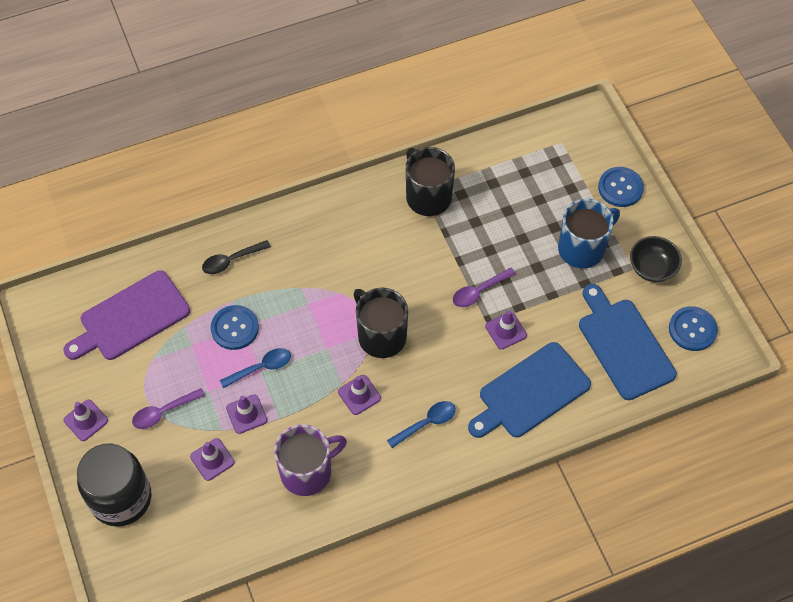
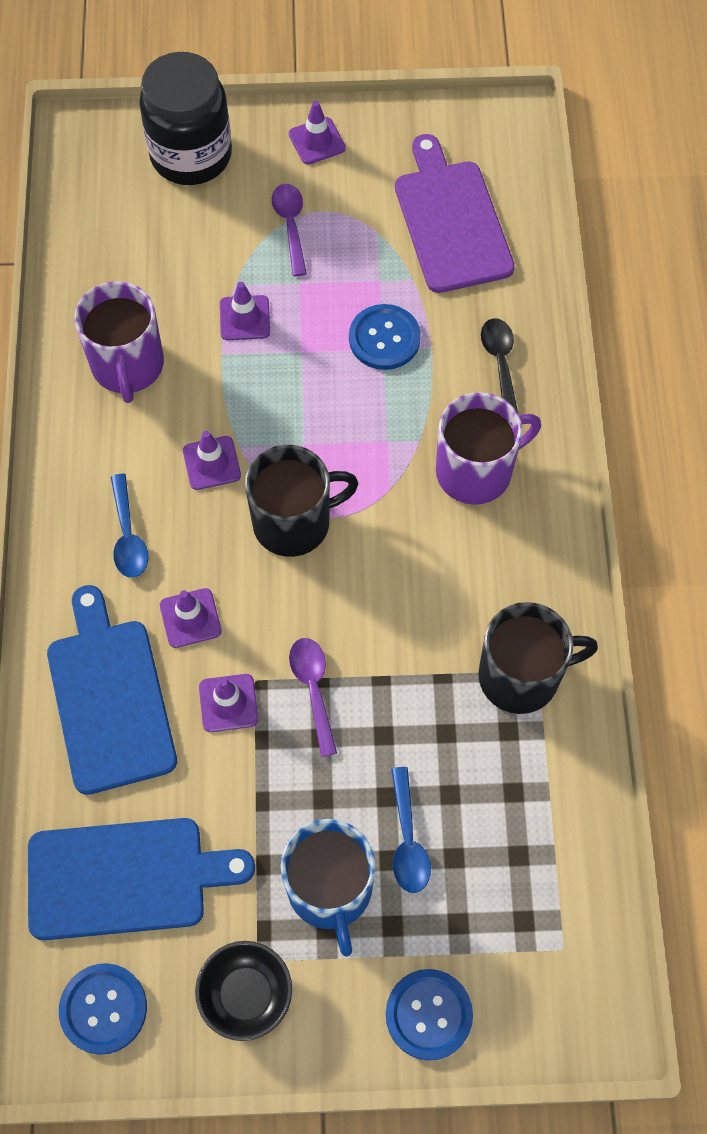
camera: 110 degrees right, 5 degrees up
(212, 459) = (197, 263): purple traffic cone -> purple traffic cone (190, 618)
(261, 368) = (307, 354): blue spoon -> blue spoon (407, 840)
(310, 252) = (476, 471): none -> purple mug

